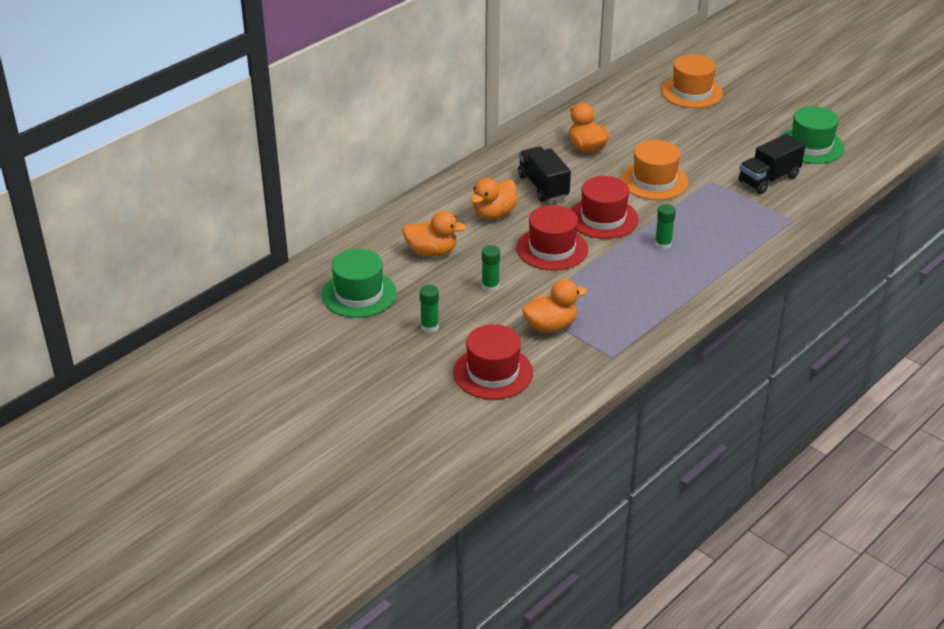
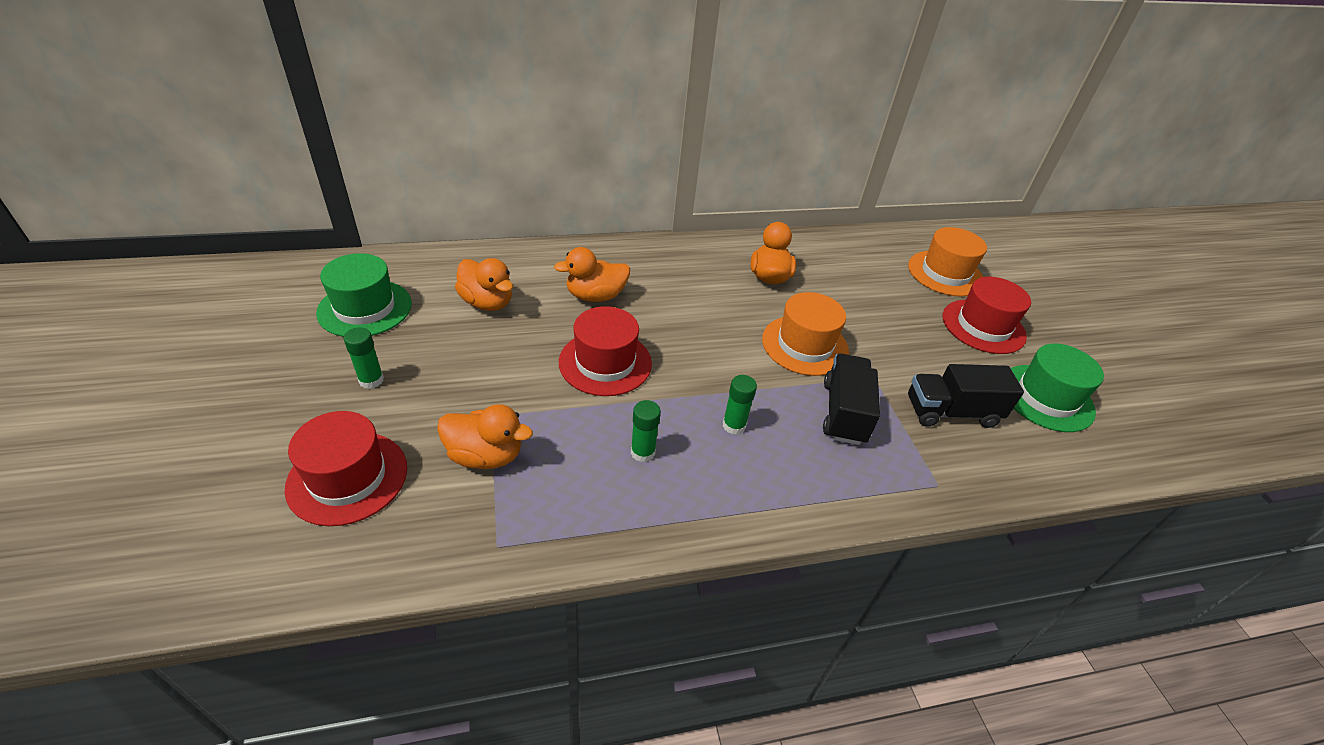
camera: 30 degrees right, 5 degrees up
(490, 286) = (489, 370): green glue stick -> green glue stick (643, 452)
(543, 186) = (678, 293): black truck -> black truck (844, 413)
(603, 218) = (700, 358): red hat -> red hat (983, 326)

